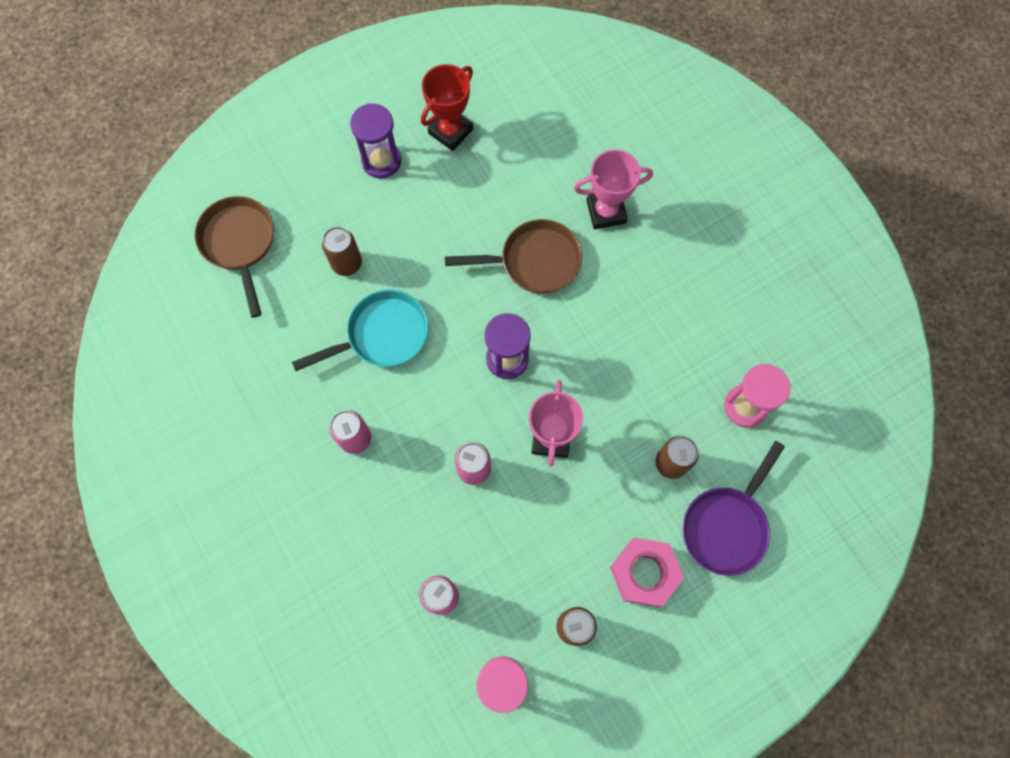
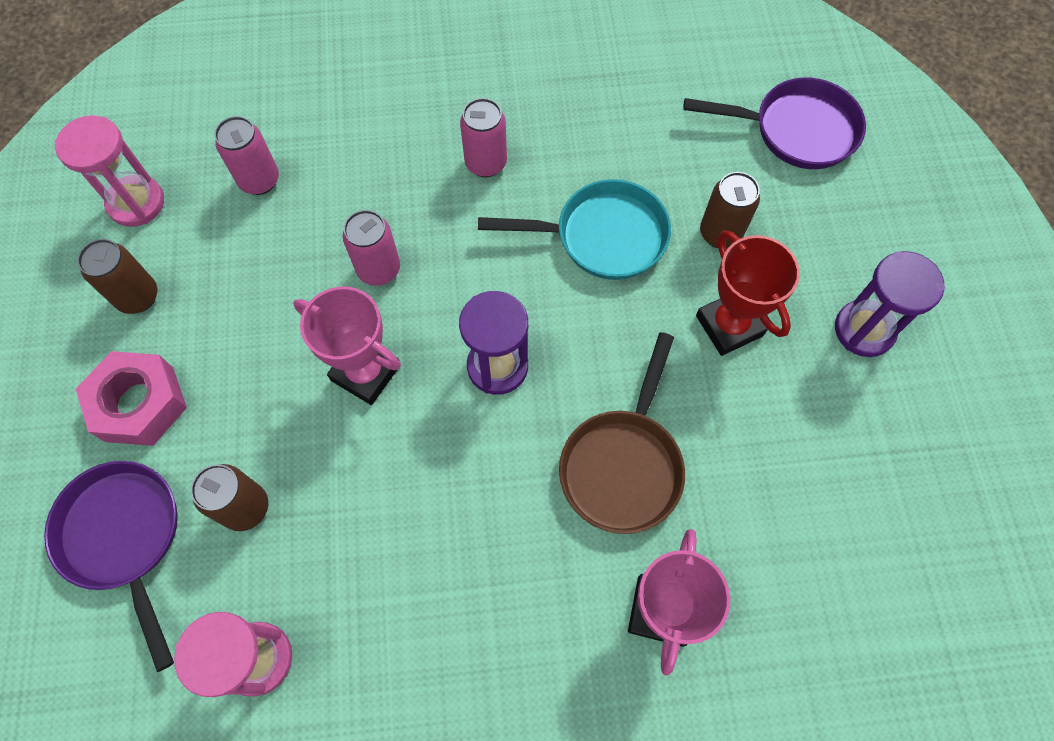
camera: 115 degrees right, 5 degrees down
(240, 244) = (796, 130): brown pan -> purple pan
(382, 335) = (602, 236): turquoise pan -> turquoise pan turned 90 degrees counterclockwise
(450, 131) = (885, 441): red trophy -> red trophy (729, 325)

